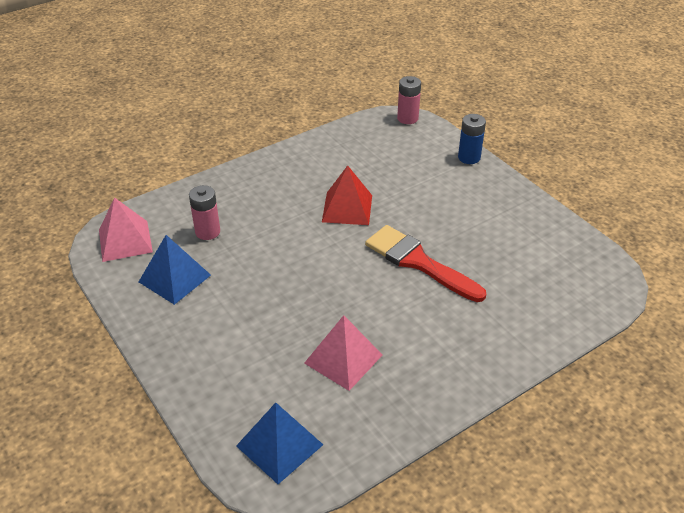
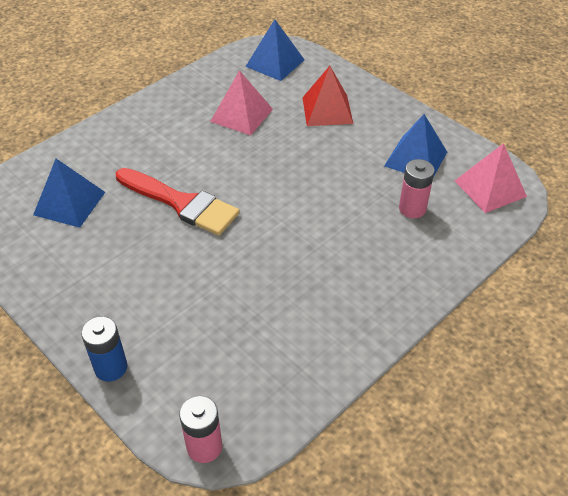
camera: 170 degrees right, 5 degrees up
(347, 208) = (268, 258): red pyramid -> red pyramid (327, 110)
(527, 275) = (69, 203): none -> blue pyramid

